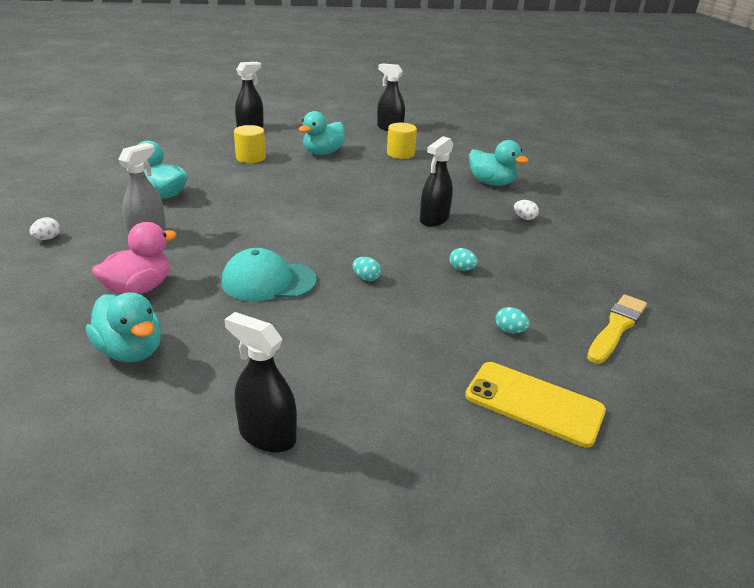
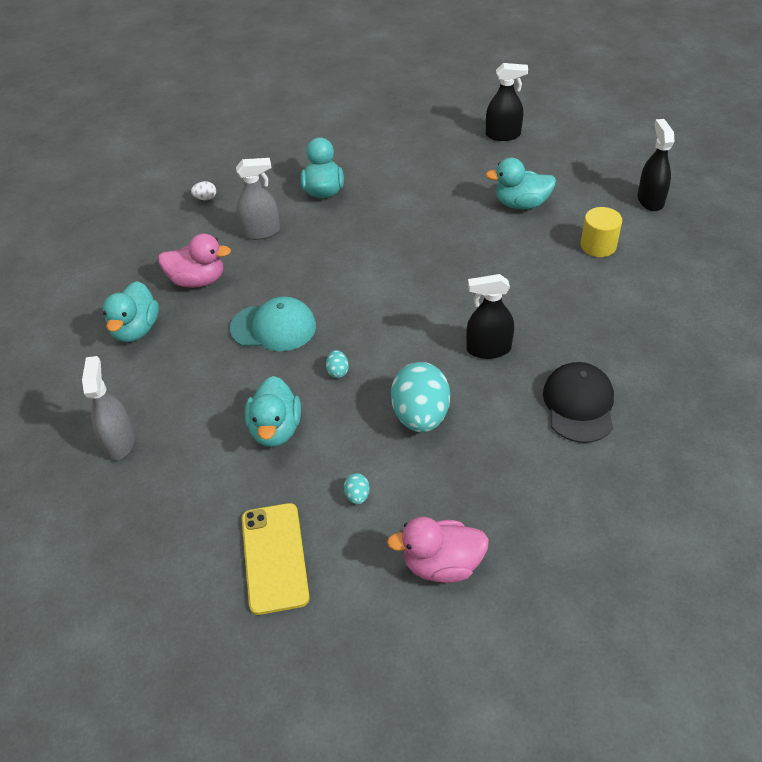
camera: 55 degrees right, 15 degrees up
(250, 158) = (447, 178): yellow cylinder -> none
(267, 435) = (119, 442): black spray bottle -> grey spray bottle
(268, 281) = (273, 327): turquoise cap -> turquoise cap turned 135 degrees clockwise
(462, 269) = (420, 416): turquoise egg -> turquoise egg, size x2.46
(491, 183) = (627, 341): turquoise duck -> turquoise duck (275, 429)
(524, 218) = (579, 404): white egg -> black cap
(616, 327) = (442, 564): yellow brush -> pink duck

